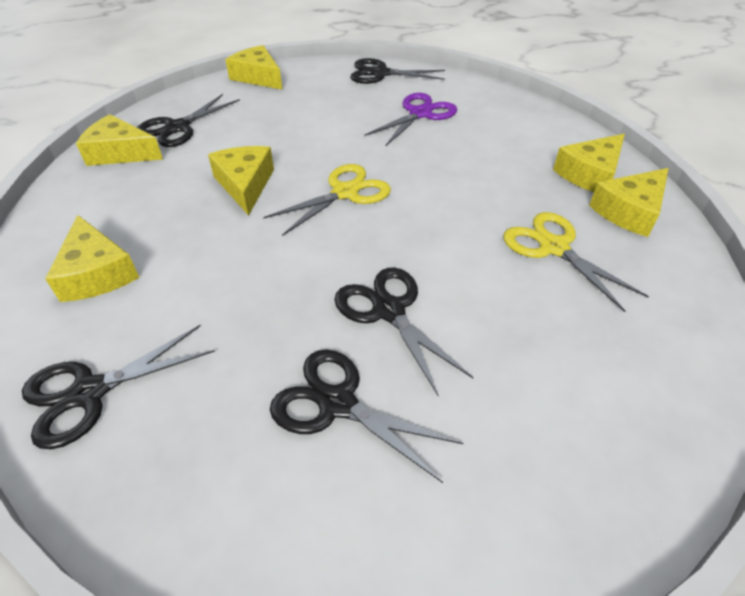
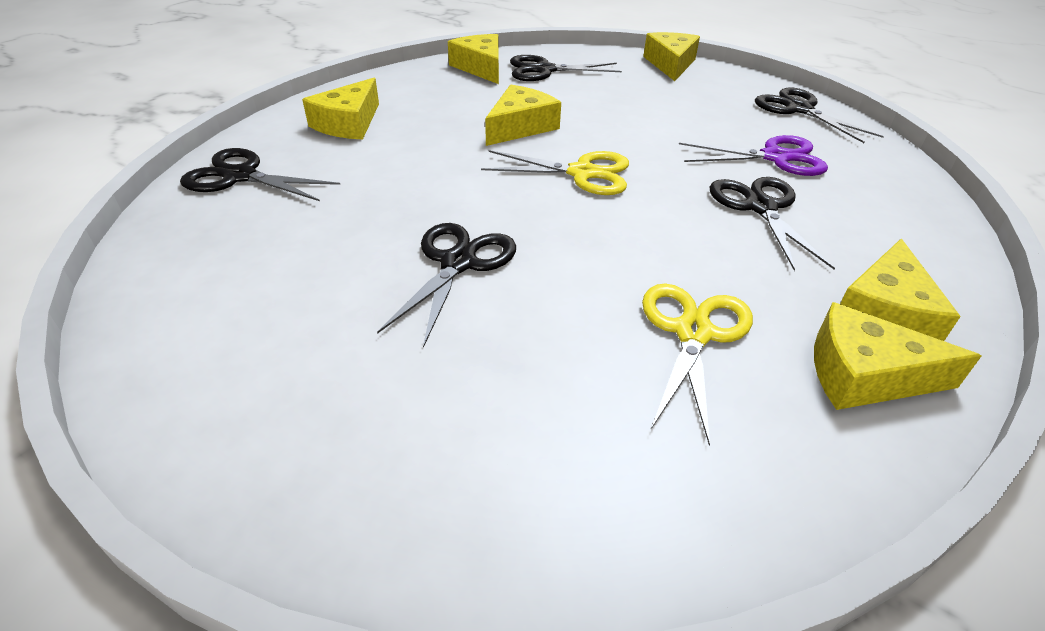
camera: 50 degrees right, 5 degrees down
(337, 404) = (322, 283): black scissors -> black scissors (760, 207)
(590, 174) = (884, 313): yellow cheese -> yellow cheese turned 75 degrees counterclockwise

